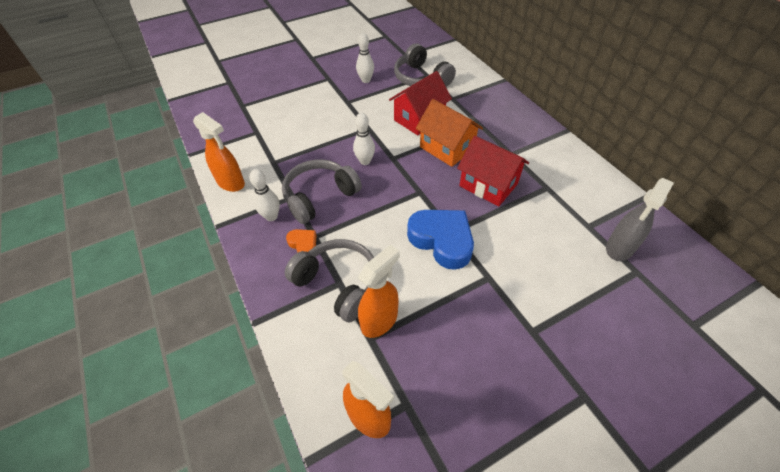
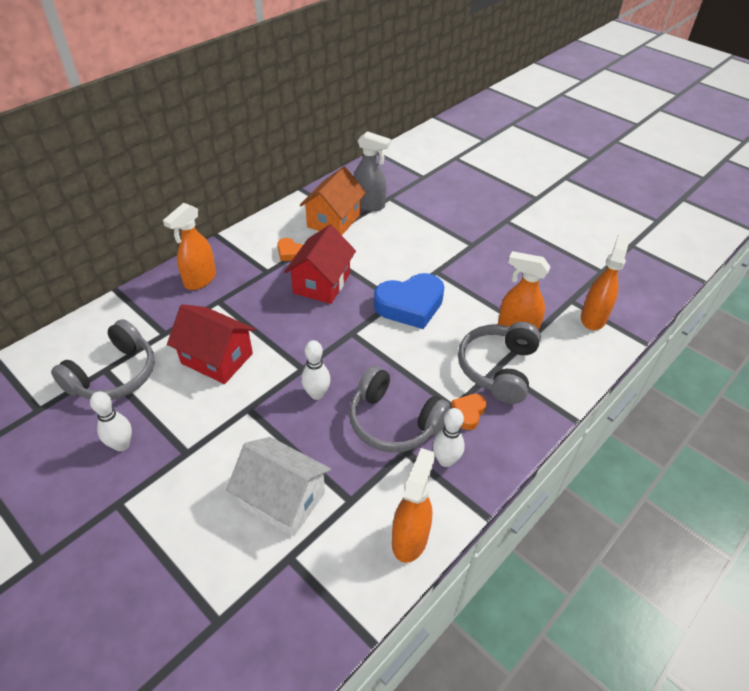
camera: 110 degrees left, 5 degrees down
(293, 134) = (282, 499): none -> white house
(442, 240) = (410, 305): blue heart -> blue heart turned 135 degrees counterclockwise
(446, 148) = (270, 323): orange house -> orange house (334, 220)
(507, 117) = (200, 280): none -> orange spray bottle
(535, 171) = (290, 253): none -> orange heart

